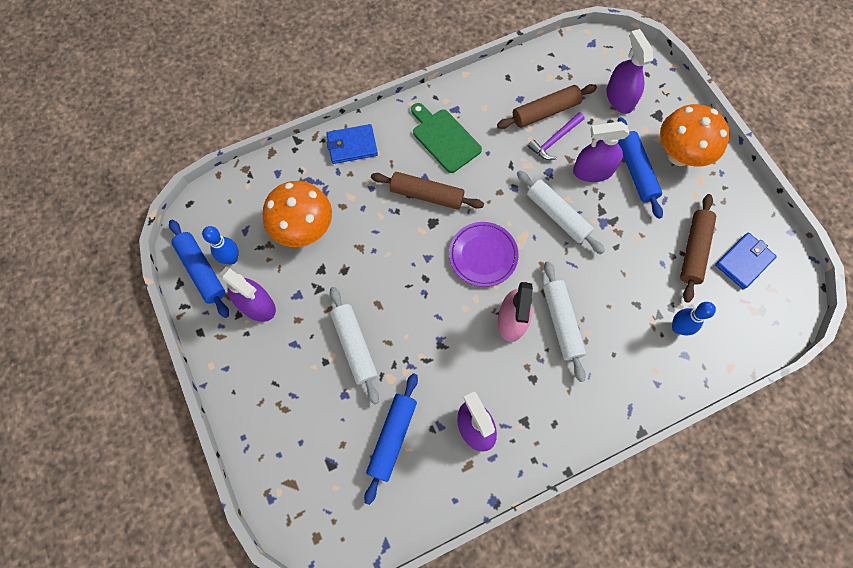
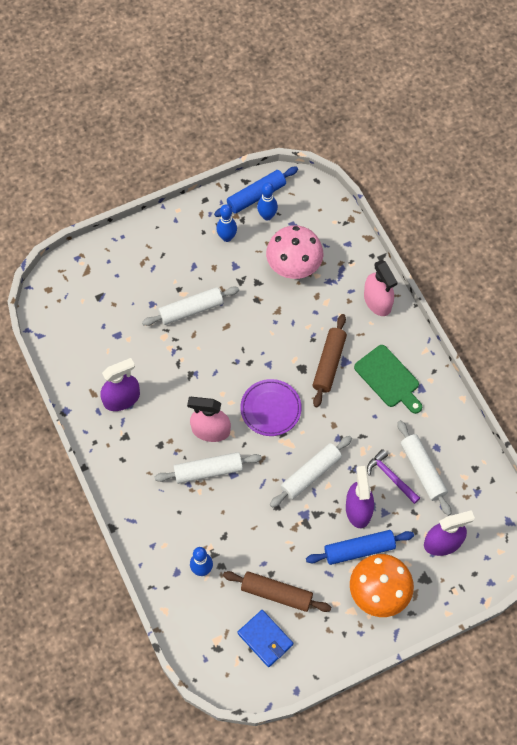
camera: 90 degrees right, 5 degrees down
(257, 305) = (227, 237): purple spray bottle -> blue bowling pin
(304, 229) = (294, 268): orange mushroom -> pink mushroom
(352, 146) = (377, 301): blue wallet -> pink spray bottle
(392, 437) = (117, 339): blue rolling pin -> none
(444, 138) = (388, 378): green cutting board -> green cutting board turned 90 degrees clockwise
(545, 112) = (422, 470): brown rolling pin -> white rolling pin

